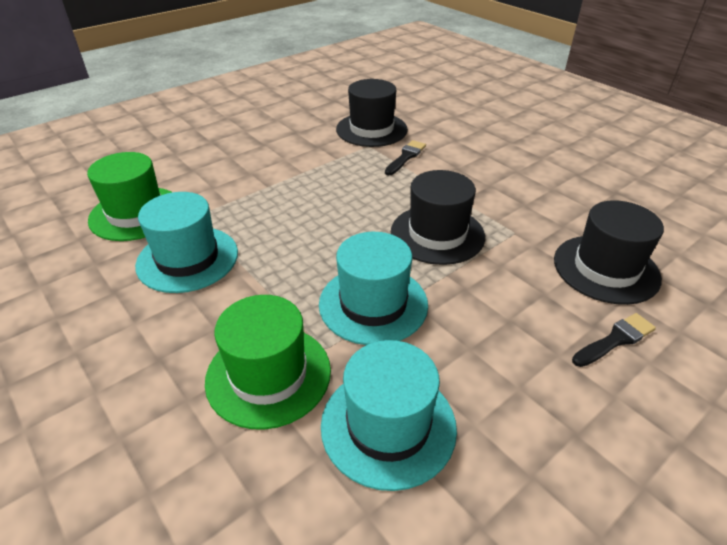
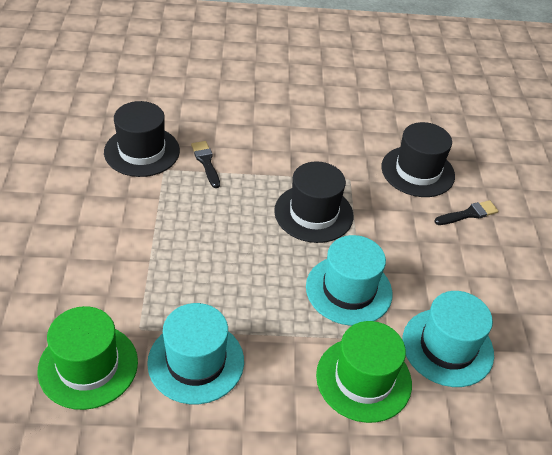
camera: 55 degrees left, 5 degrees up
(615, 340) = (468, 214): black brush -> black brush turned 60 degrees clockwise

